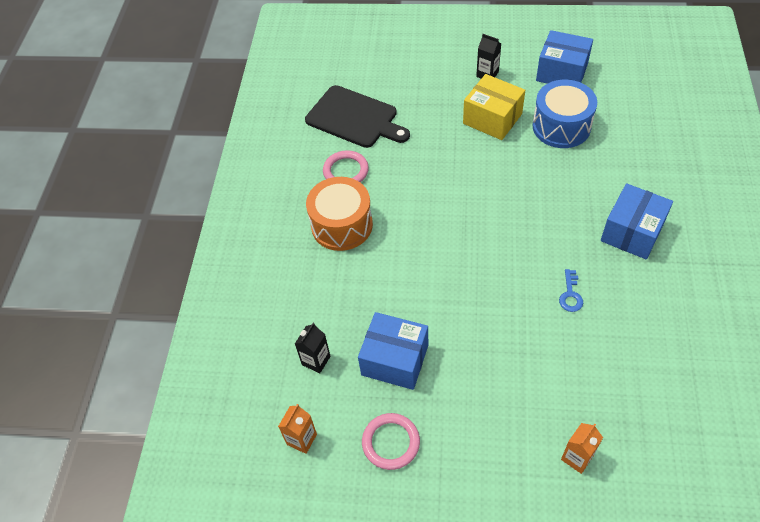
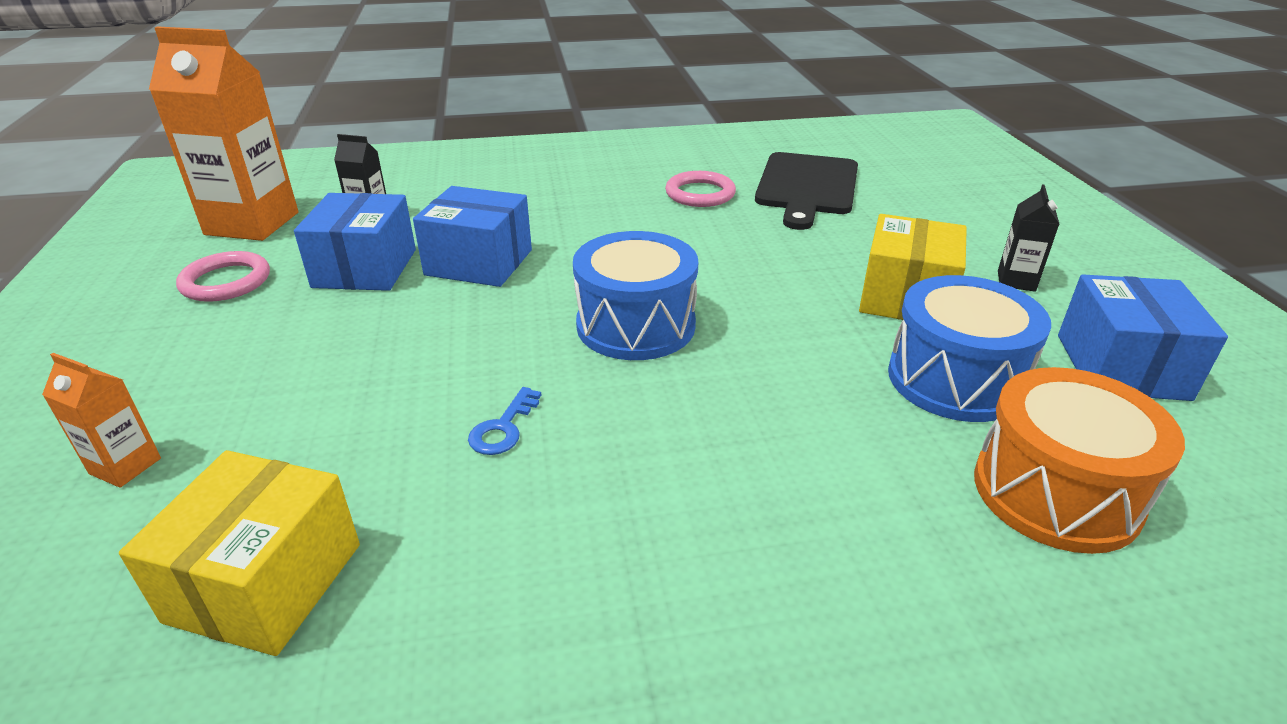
camera: 70 degrees right, 20 degrees down
(302, 439) = (252, 223): orange carton -> orange carton, size x2.18
(342, 225) = (599, 203): orange drum -> orange drum (1056, 492)
(494, 230) = (636, 325): none -> blue drum
(570, 295) = (503, 428): blue key -> blue key turned 60 degrees counterclockwise
(632, 232) = (701, 511): blue box -> blue box (479, 262)
(658, 384) = (265, 582): none -> yellow box

